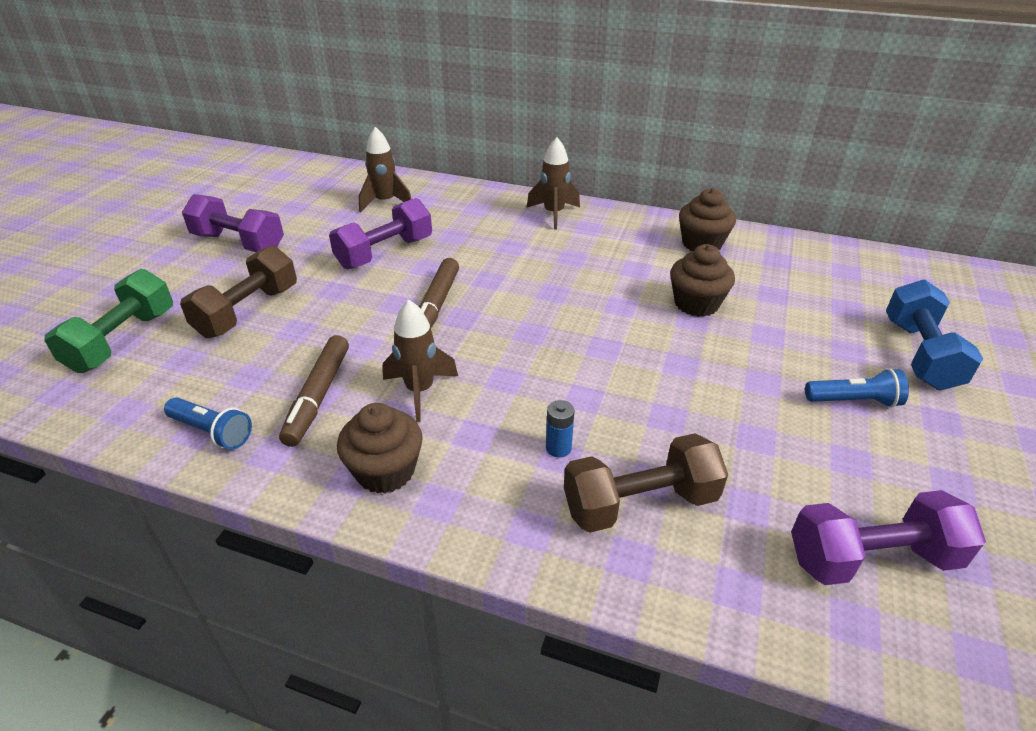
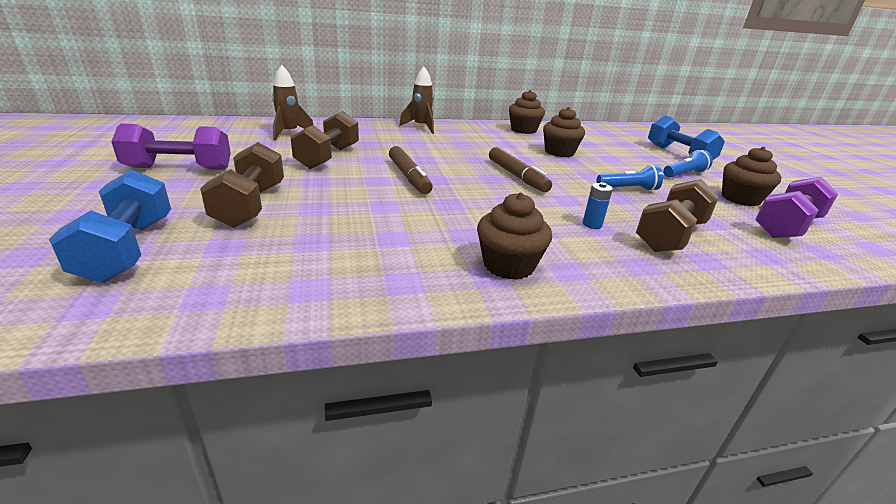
camera: 35 degrees left, 10 degrees down
(123, 340) = (128, 249): green dumbbell -> blue dumbbell
(212, 432) = (327, 284): blue flashlight -> blue flashlight (628, 189)
(318, 396) = (392, 239): brown marker -> brown marker (517, 176)
(385, 253) = (328, 157): purple dumbbell -> brown dumbbell
(420, 391) = (465, 219): brown rocket -> none
(879, 480) = (740, 199): none -> brown cupcake

